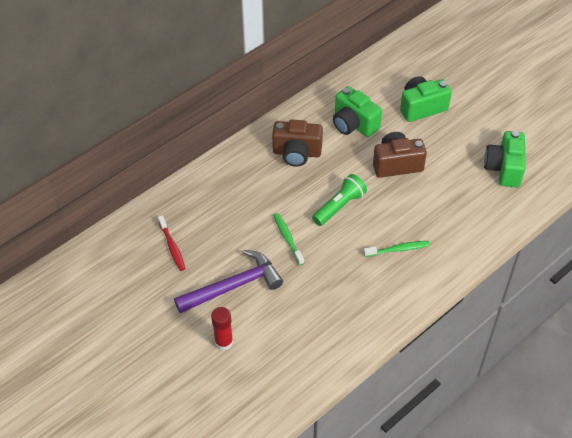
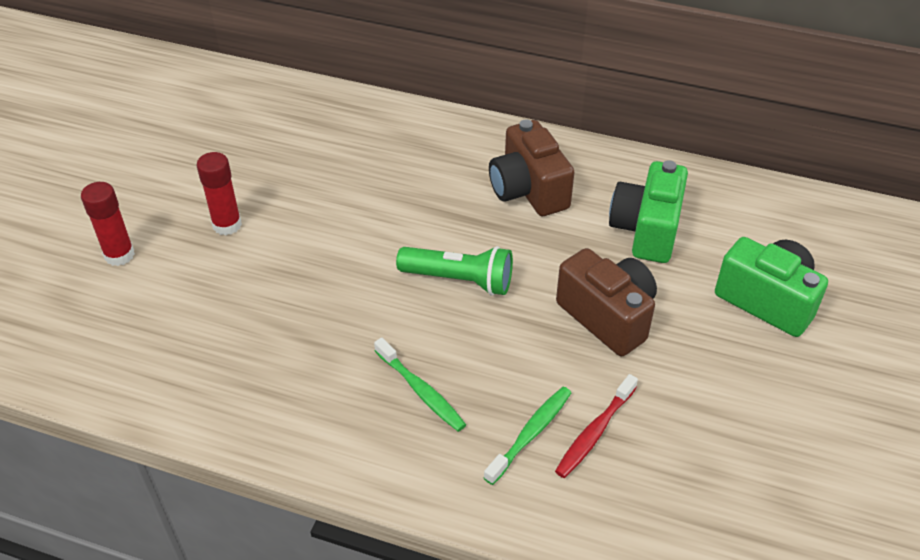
camera: 60 degrees right, 5 degrees down
(172, 246) = (261, 139): red toothbrush -> red toothbrush (594, 432)
(234, 286) = (227, 225): purple hammer -> red glue stick
(287, 238) = (352, 246): green toothbrush -> green toothbrush (530, 434)
(504, 168) = (734, 481): green camera -> none

